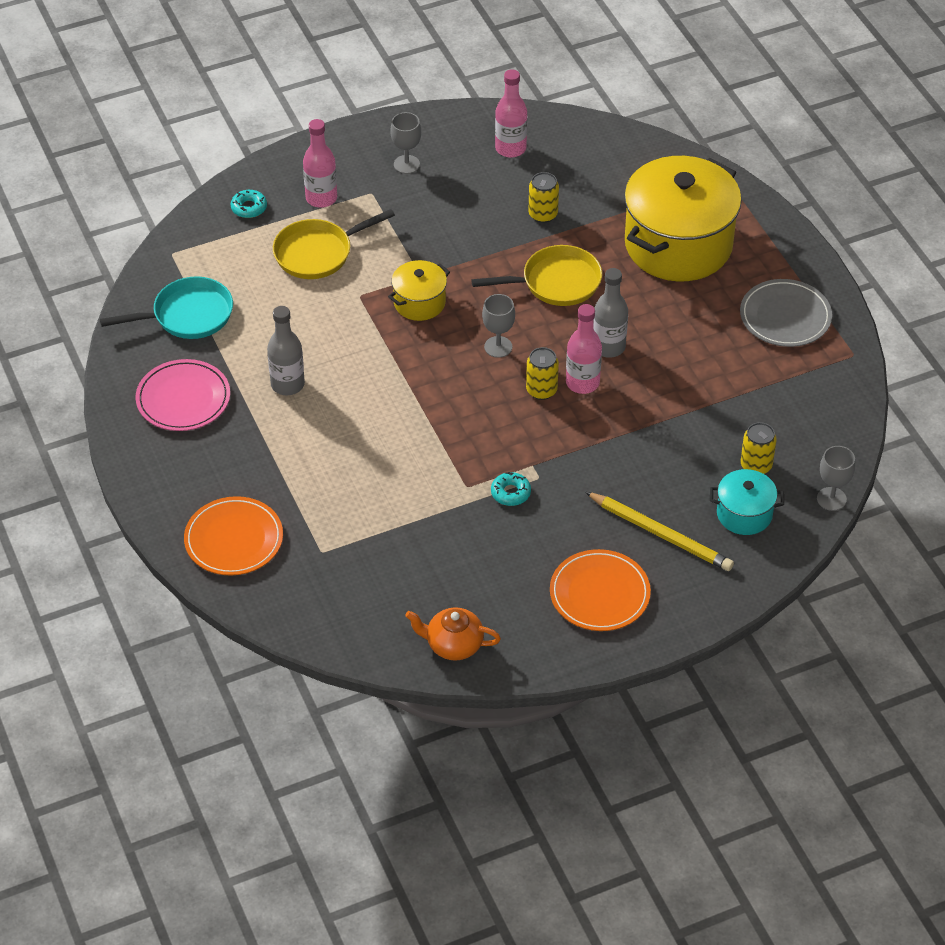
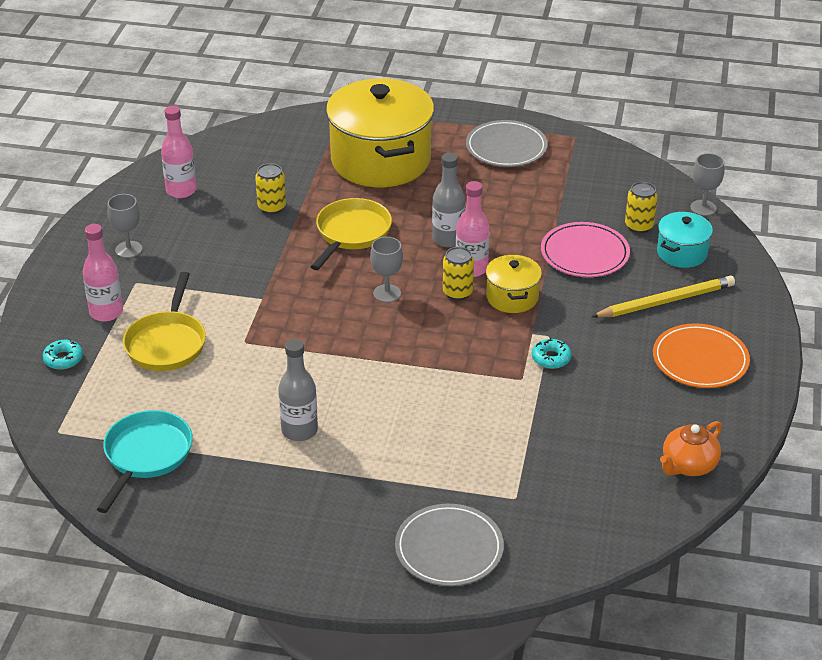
camera: 55 degrees left, 10 degrees down
(183, 399) = (245, 505): pink plate -> pink plate (584, 253)
(234, 539) = (449, 549): orange plate -> grey plate
(419, 302) = (291, 312): yellow pot -> yellow pot (512, 297)

